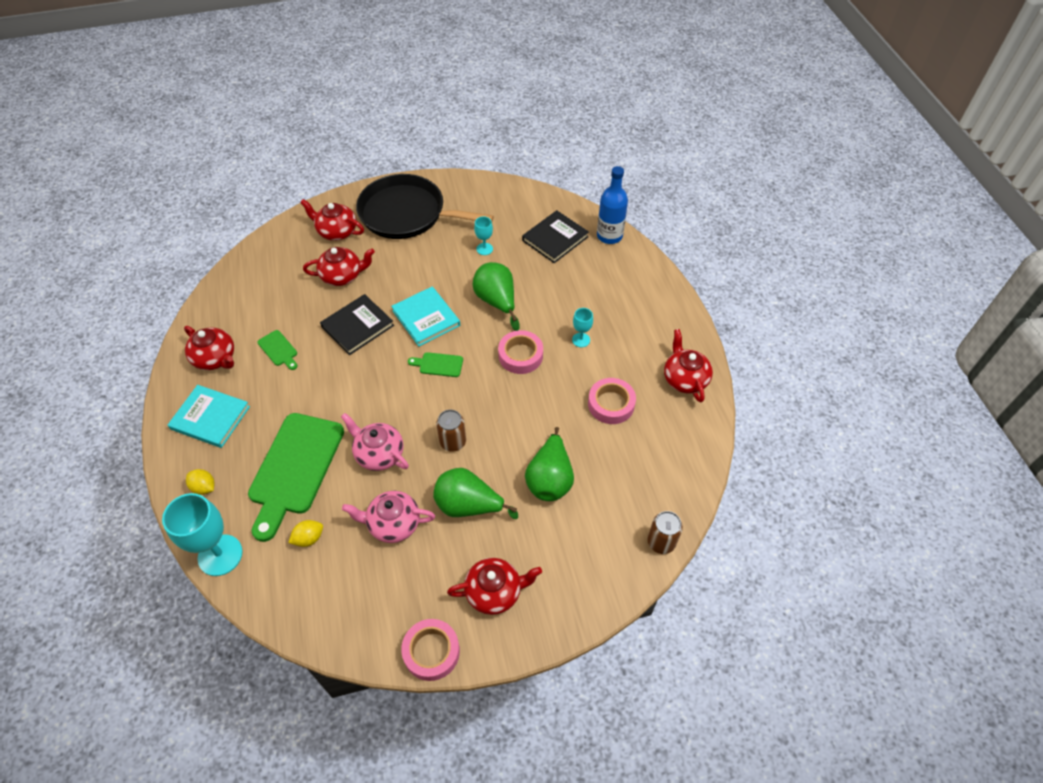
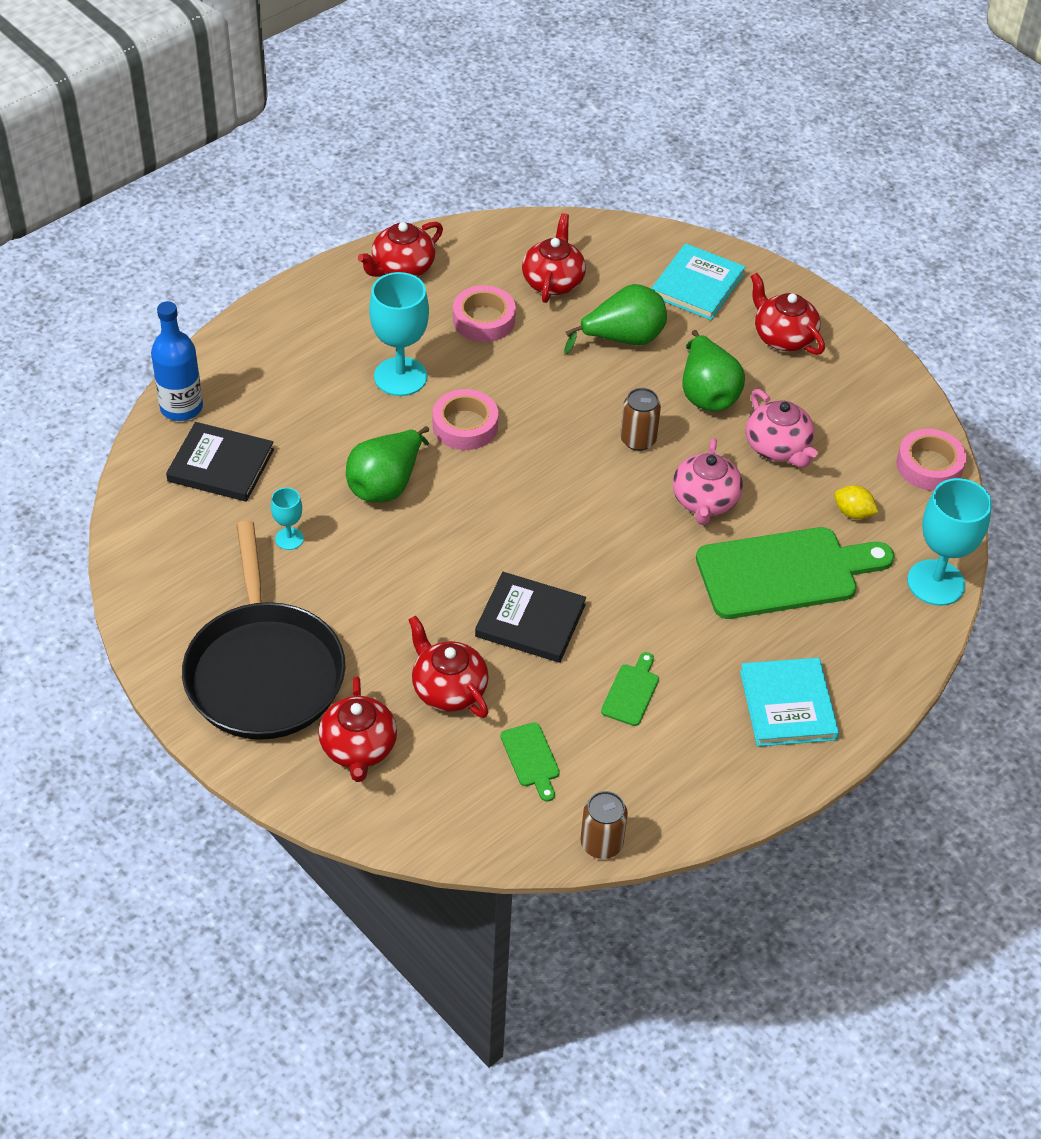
camera: 120 degrees left, 5 degrees down
(204, 487) = (878, 650): yellow lemon -> none
(215, 358) = (698, 761): red teapot -> red teapot (553, 281)
(426, 318) = (465, 549): turquoise book -> turquoise book (697, 285)
(431, 651) = (878, 360): pink tape -> pink tape (929, 465)
(438, 365) = (535, 501): green cutting board -> green cutting board (531, 758)
(581, 340) = (400, 377): turquoise goblet -> turquoise goblet, size x2.02
(661, 542) = (632, 234): brown can -> brown can (601, 843)

